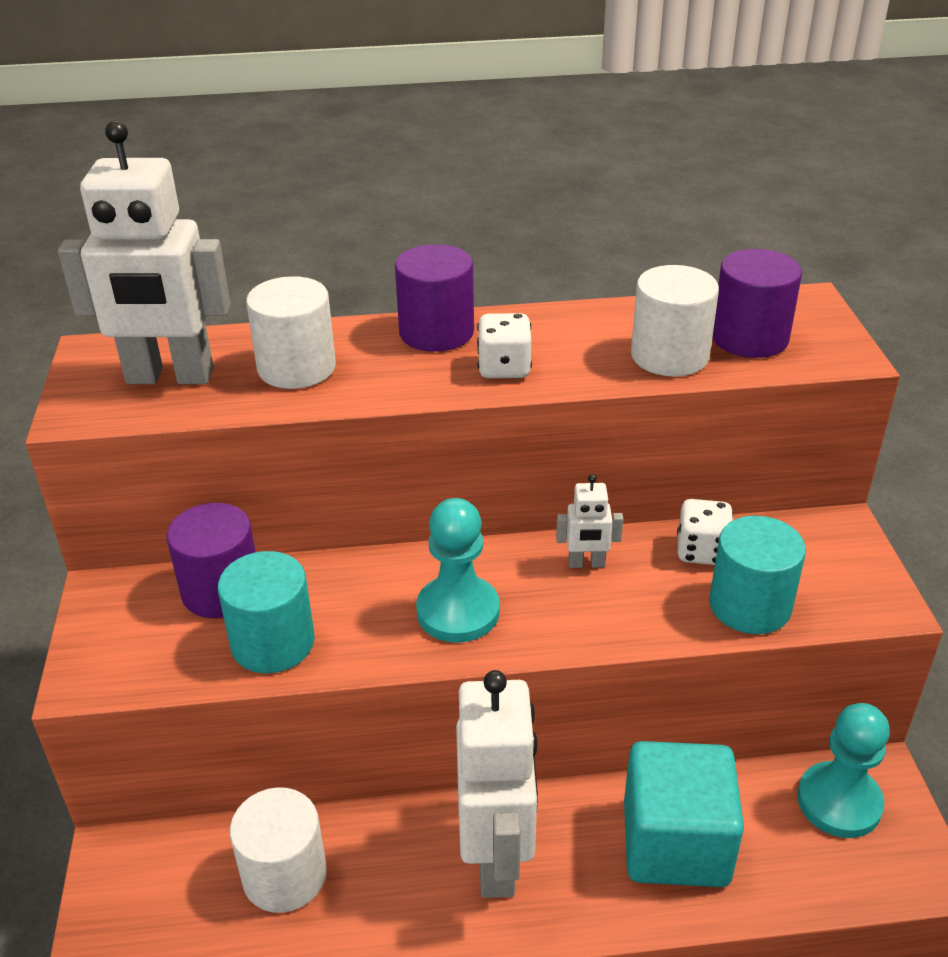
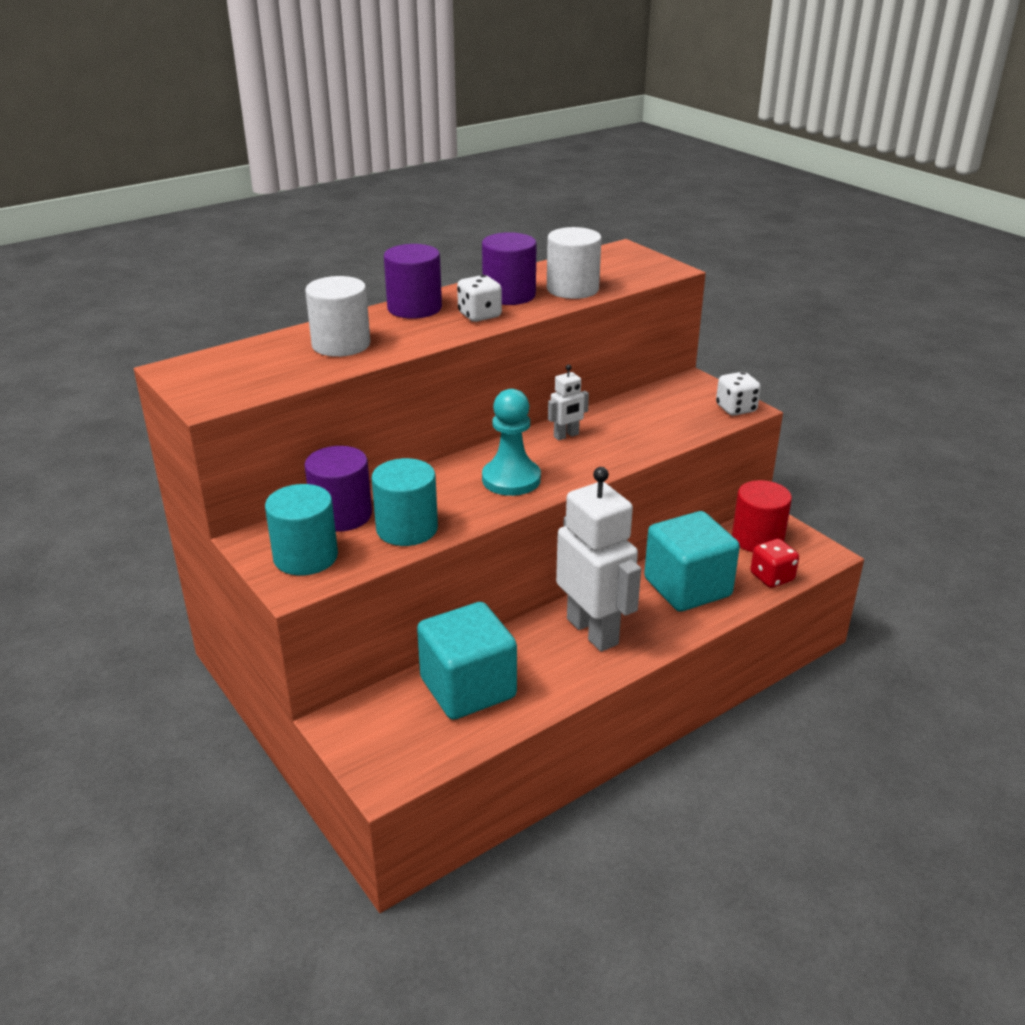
camera: 30 degrees left, 5 degrees down
(169, 377) = (254, 369): white robot -> none
(284, 875) = (468, 688): white cylinder -> turquoise cube
(702, 551) = (627, 412): white dice -> white dice (736, 409)
(749, 338) = (609, 272): purple cylinder -> purple cylinder (509, 295)
(750, 605) = (676, 428): turquoise cylinder -> turquoise cylinder (305, 557)
(813, 881) = (772, 577): none -> red dice
(839, 802) = (757, 539): turquoise pawn -> red cylinder

